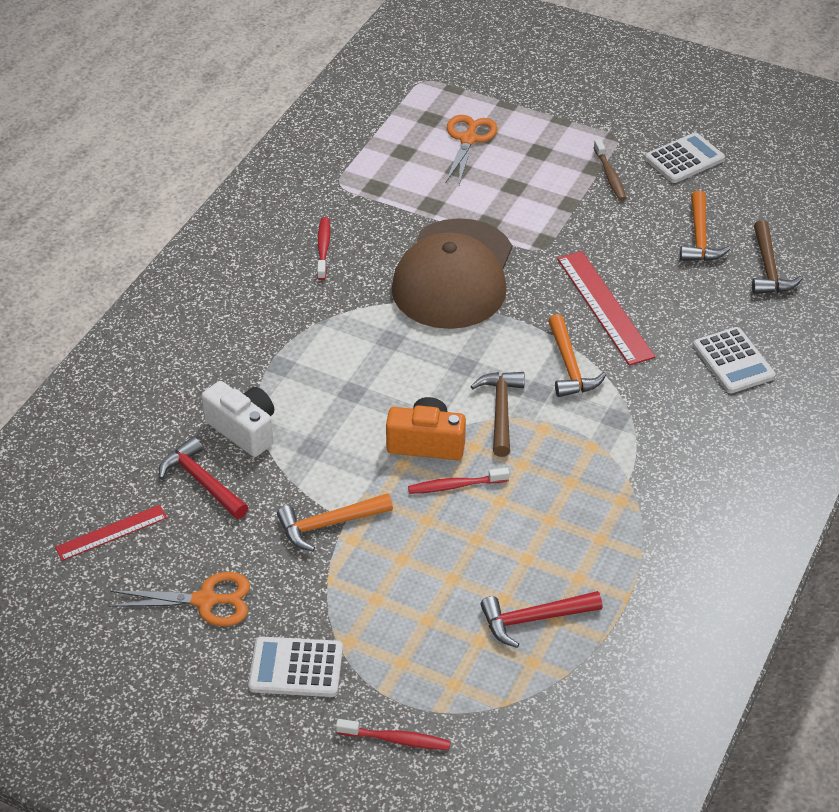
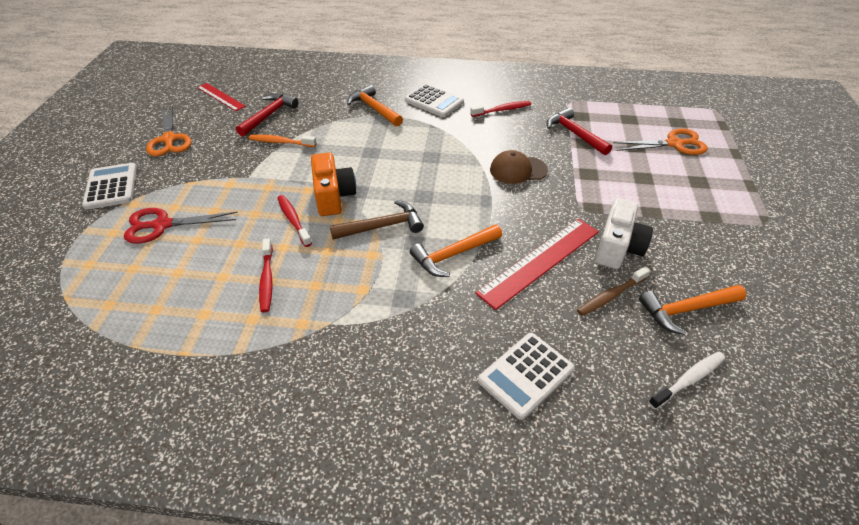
camera: 70 degrees right, 0 degrees up
(244, 429) = (318, 119): white camera -> white camera (617, 247)
(280, 477) = (281, 142): none -> orange toothbrush
(329, 524) = (242, 171): orange hammer -> orange hammer (374, 109)
(396, 739) = (39, 246): red toothbrush -> red toothbrush (267, 280)
(408, 612) = (162, 225): none -> red scissors
(453, 275) = (518, 170): brown cap -> brown cap, size x0.45
(534, 619) = (156, 295): red hammer -> red hammer (574, 134)
(610, 176) = (712, 229): brown toothbrush -> brown toothbrush (610, 296)
(684, 159) = (788, 275): white calculator -> white calculator (434, 101)
(768, 268) = (688, 379): brown hammer -> white toothbrush

